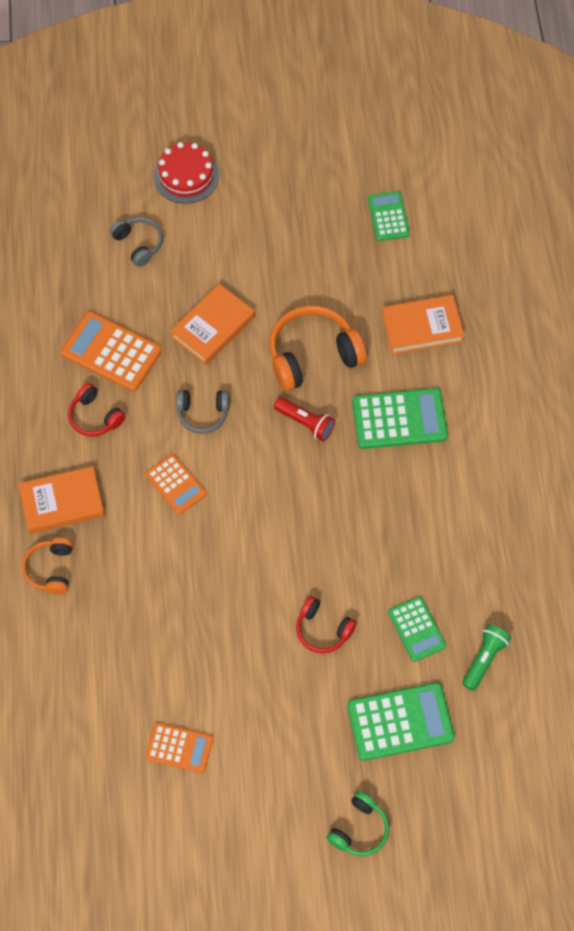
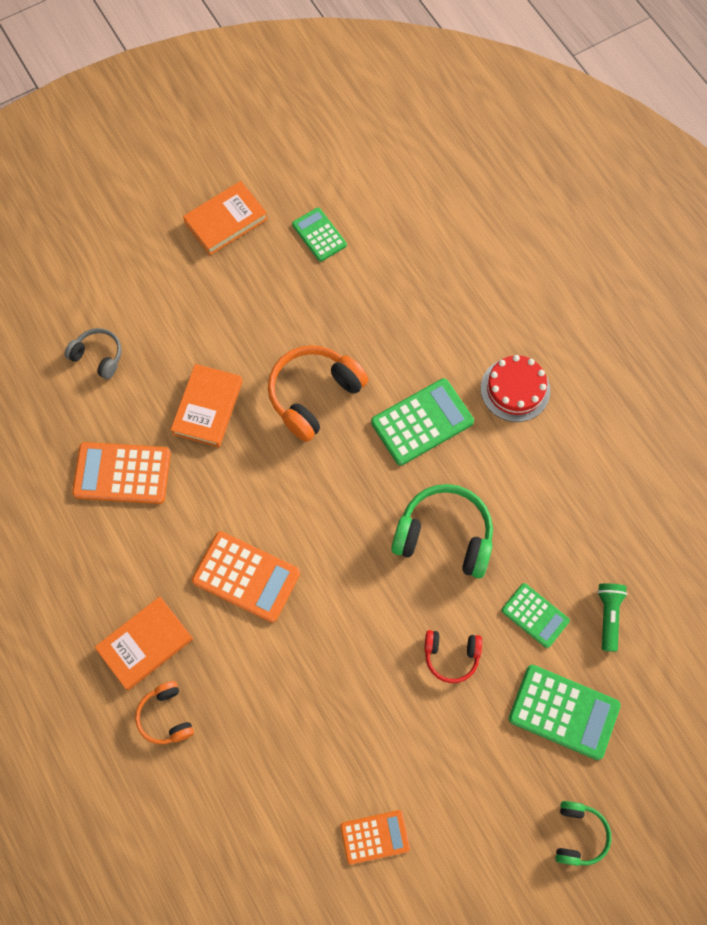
camera: 25 degrees left, 5 degrees up
(95, 417) = (137, 544): red headphones -> none
(176, 484) = (246, 576): orange calculator -> orange calculator, size x1.60
(186, 175) = (112, 271): red cake -> red cake (515, 389)
(203, 413) = (238, 496): grey headphones -> none
(305, 423) = (338, 463): red flashlight -> none
(369, 526) = (444, 536): none -> green headphones
(400, 721) = (564, 711): green calculator -> green calculator turned 60 degrees clockwise
(422, 327) = (400, 326): orange book -> orange book (226, 221)

